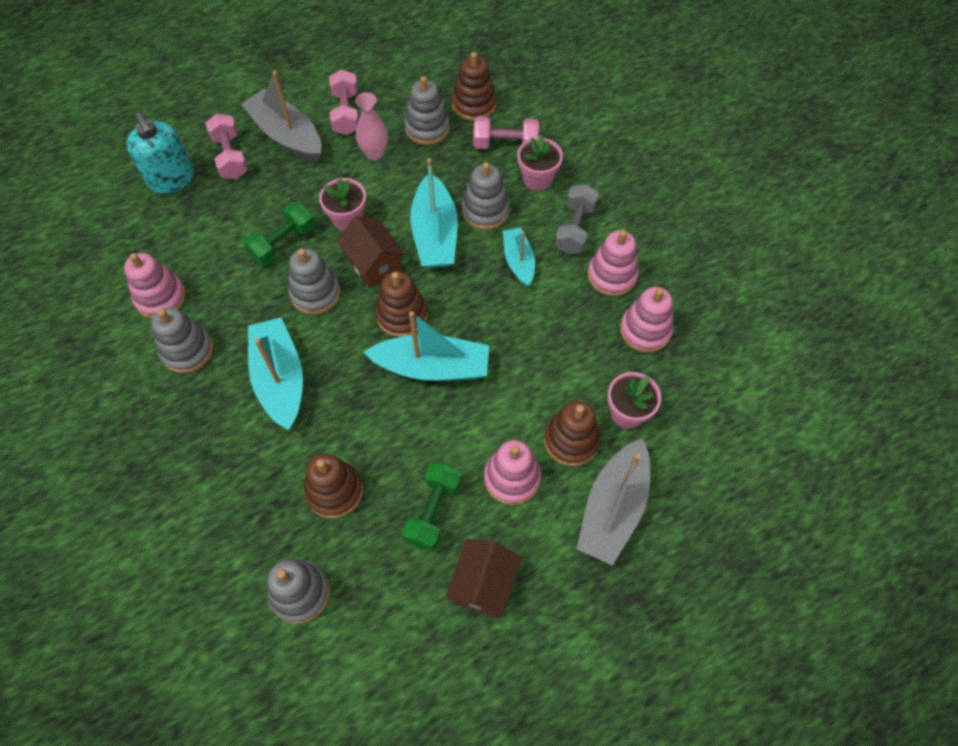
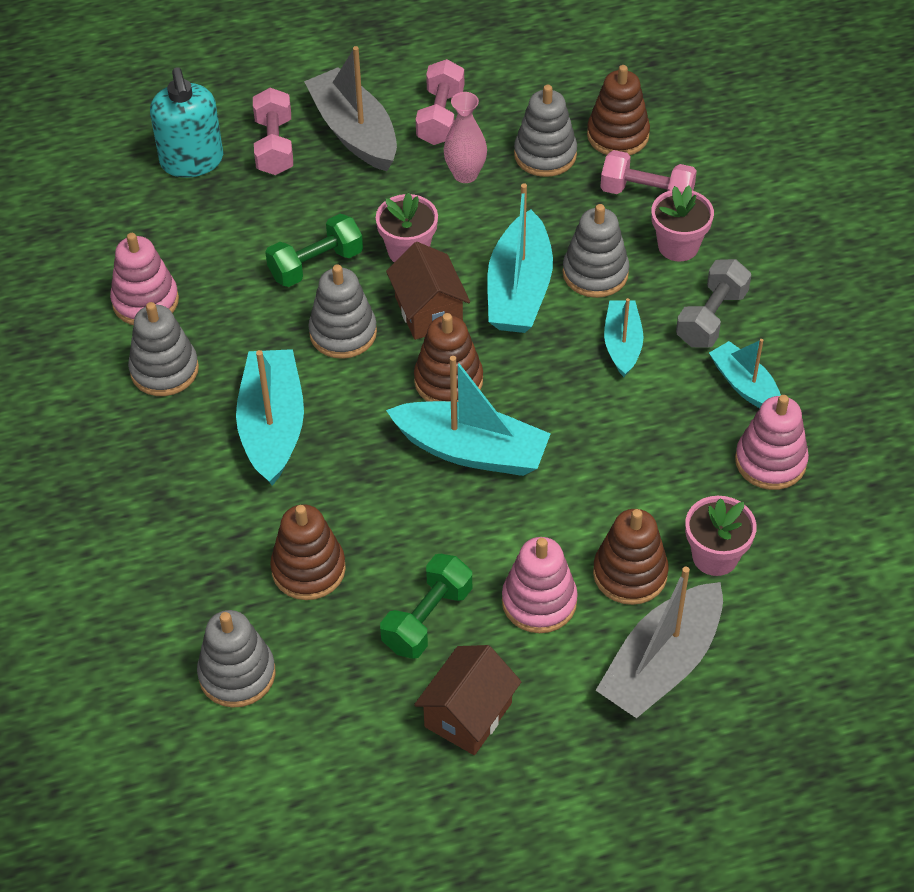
camera: 15 degrees right, 10 degrees down
(612, 275) = (745, 385): pink stacking toy -> turquoise boat

